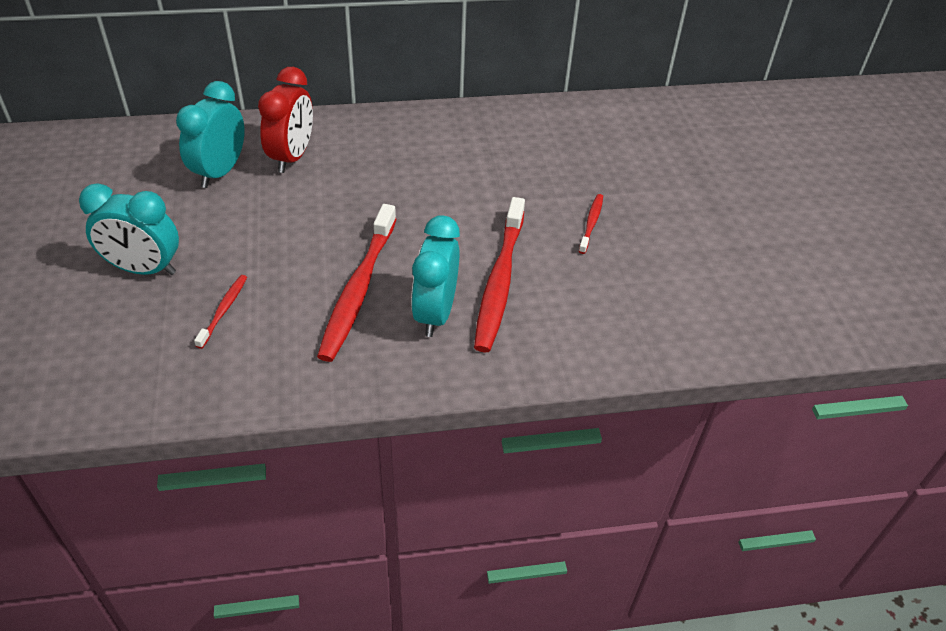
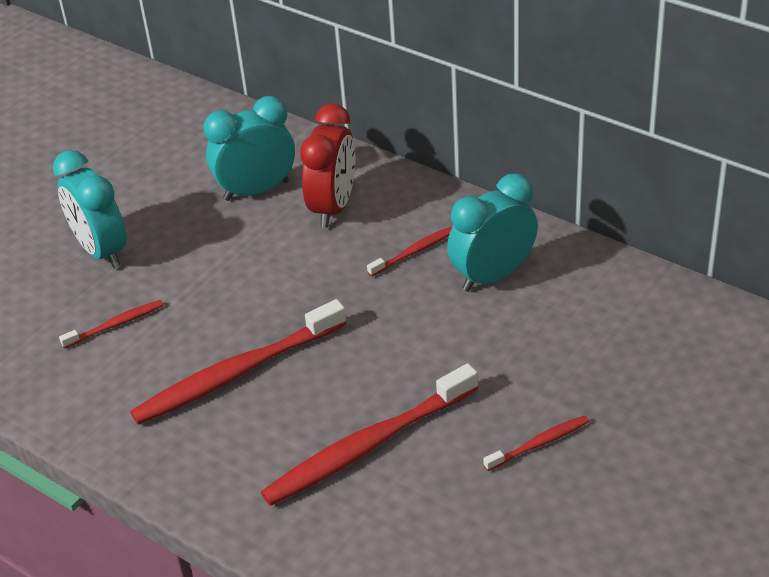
camera: 50 degrees right, 5 degrees down
(292, 157) = (333, 207): red clock -> red clock turned 45 degrees counterclockwise
(382, 157) = (414, 252): none -> red toothbrush
(435, 313) = (273, 438): turquoise clock -> turquoise clock (493, 276)

